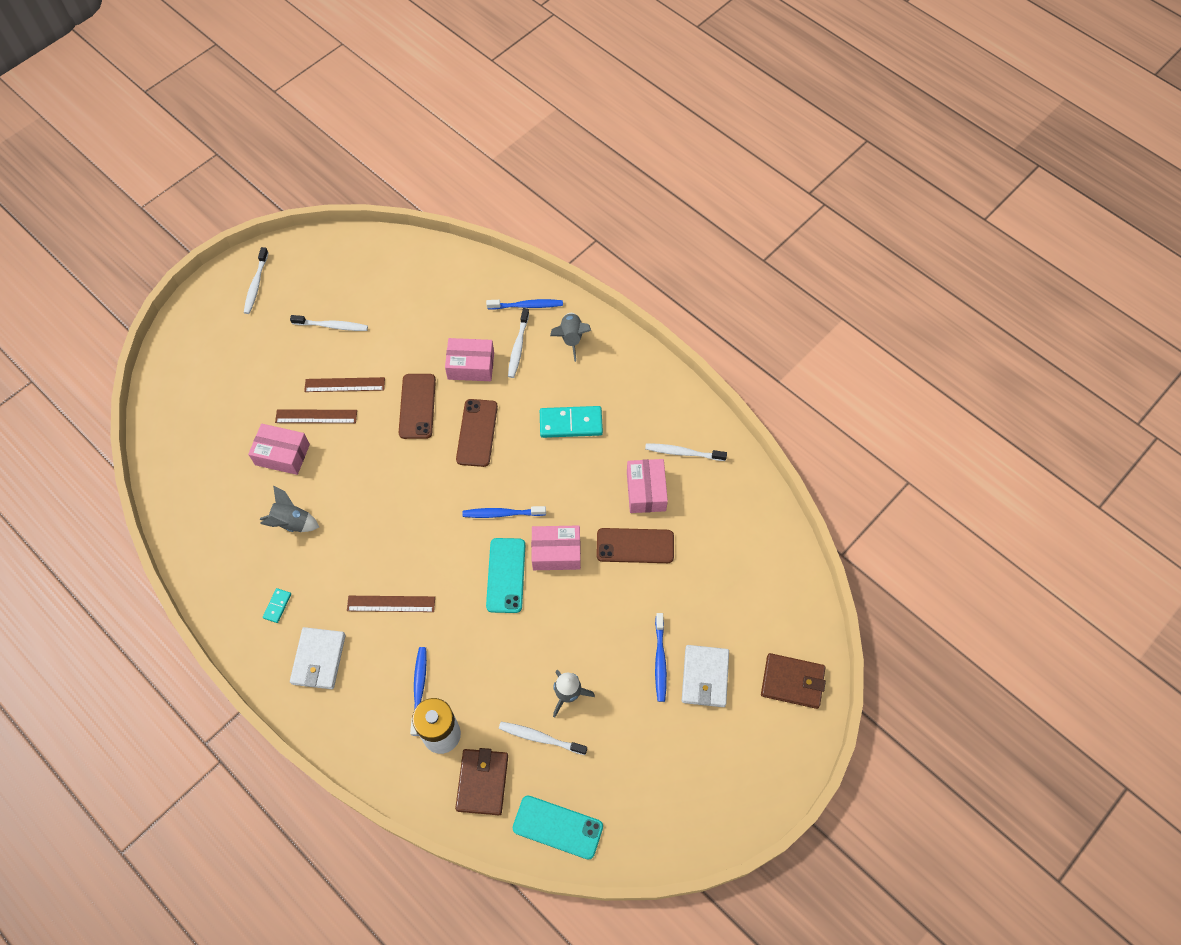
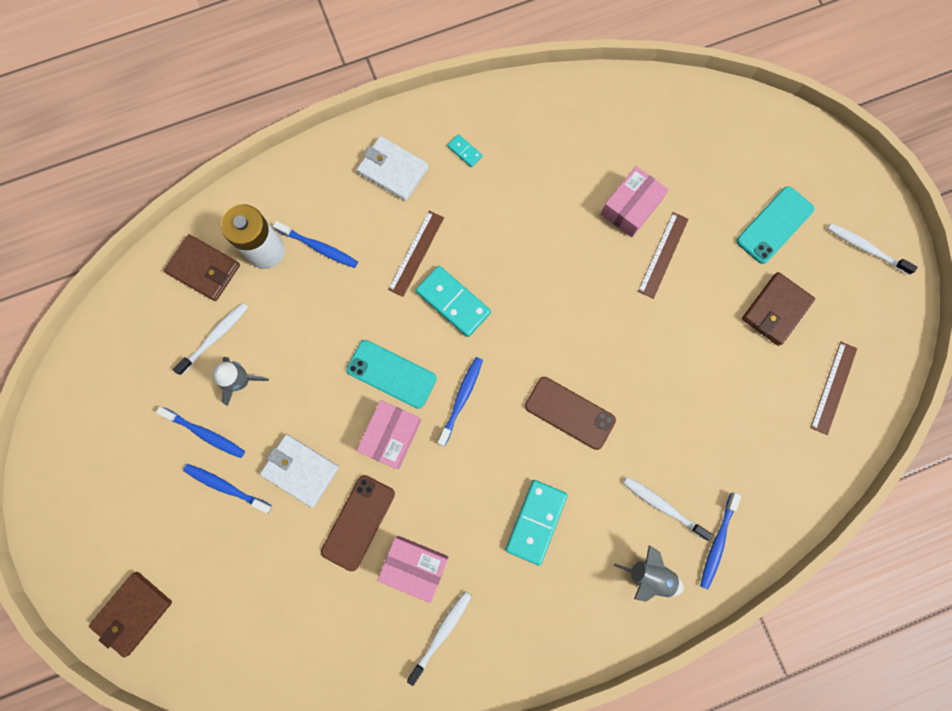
camera: 115 degrees right, 15 degrees up
(292, 522) = (548, 192): grey rocket -> none
(332, 326) = (776, 310): white toothbrush -> brown wallet
(344, 385) = (691, 297): brown ruler -> brown ruler (833, 387)
(417, 406) = (631, 362): brown phone -> none
(422, 555) = (453, 302): none -> turquoise domino
(471, 366) = (659, 441): pink box -> none
(558, 827) = (129, 317): turquoise phone -> turquoise phone (774, 225)
(626, 701) = (205, 433): none -> blue toothbrush
(705, 677) = (186, 524): white wallet -> white wallet (300, 470)

